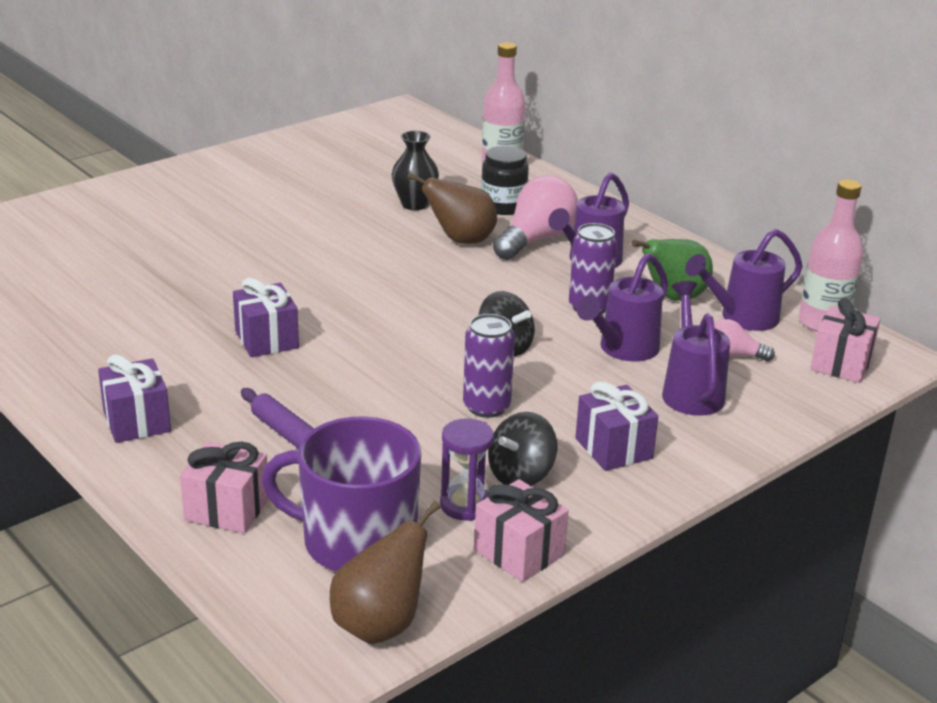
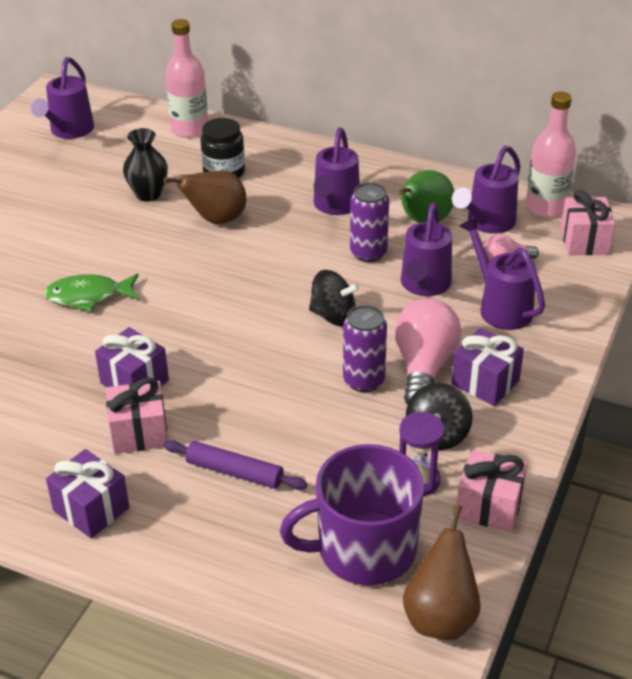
camera: 25 degrees left, 10 degrees up
(227, 509) = (239, 564): pink gift -> pink gift (139, 433)
(287, 264) = (88, 296): none -> green fish
(387, 140) = (69, 131): none -> purple watering can
(536, 240) = (276, 199): pink light bulb -> pink light bulb (424, 367)

